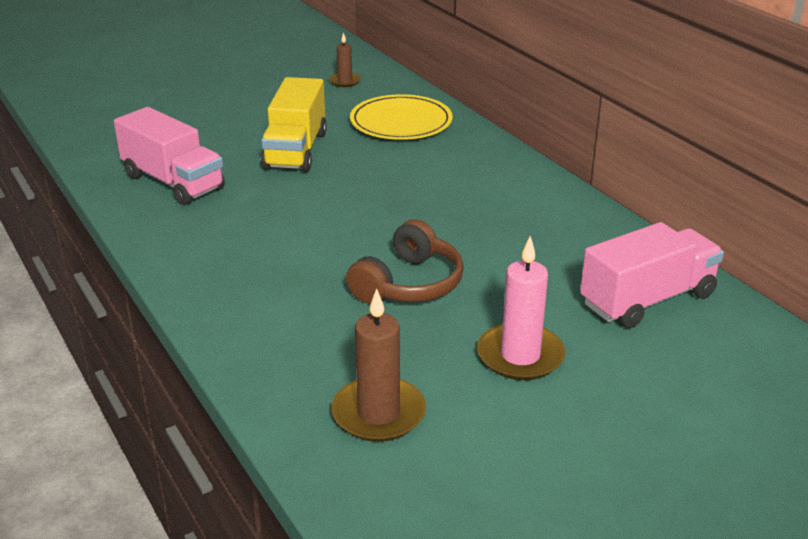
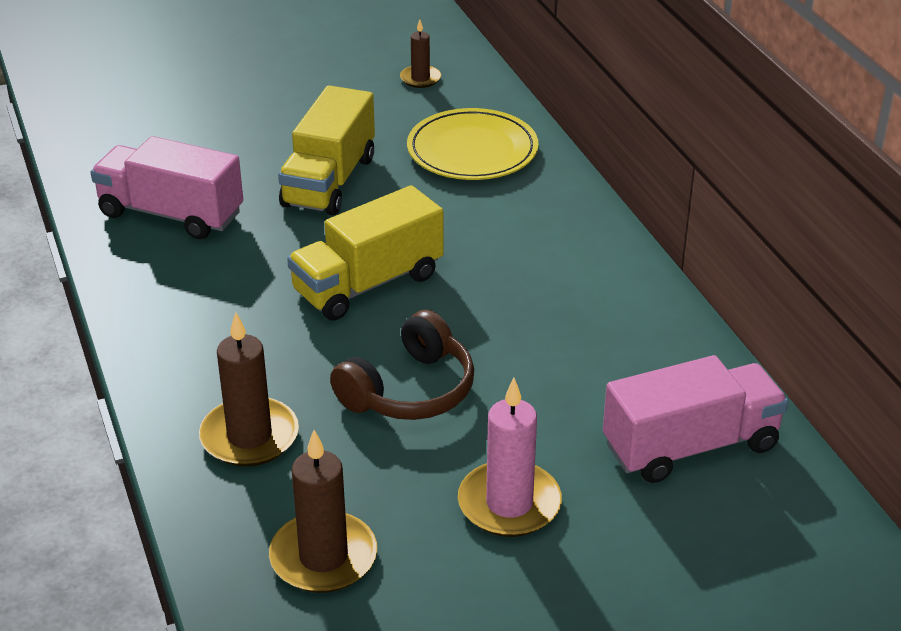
camera: 10 degrees right, 5 degrees up
(173, 182) = (171, 214): pink truck -> pink truck turned 150 degrees clockwise
(286, 330) = (249, 436): none -> brown candle
(349, 215) = (368, 284): none -> yellow truck

